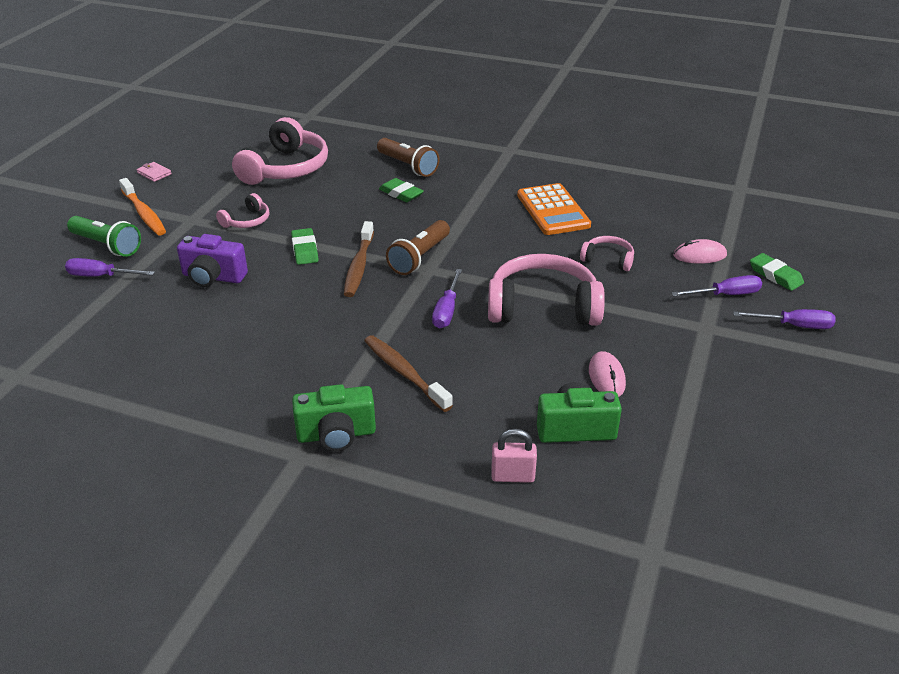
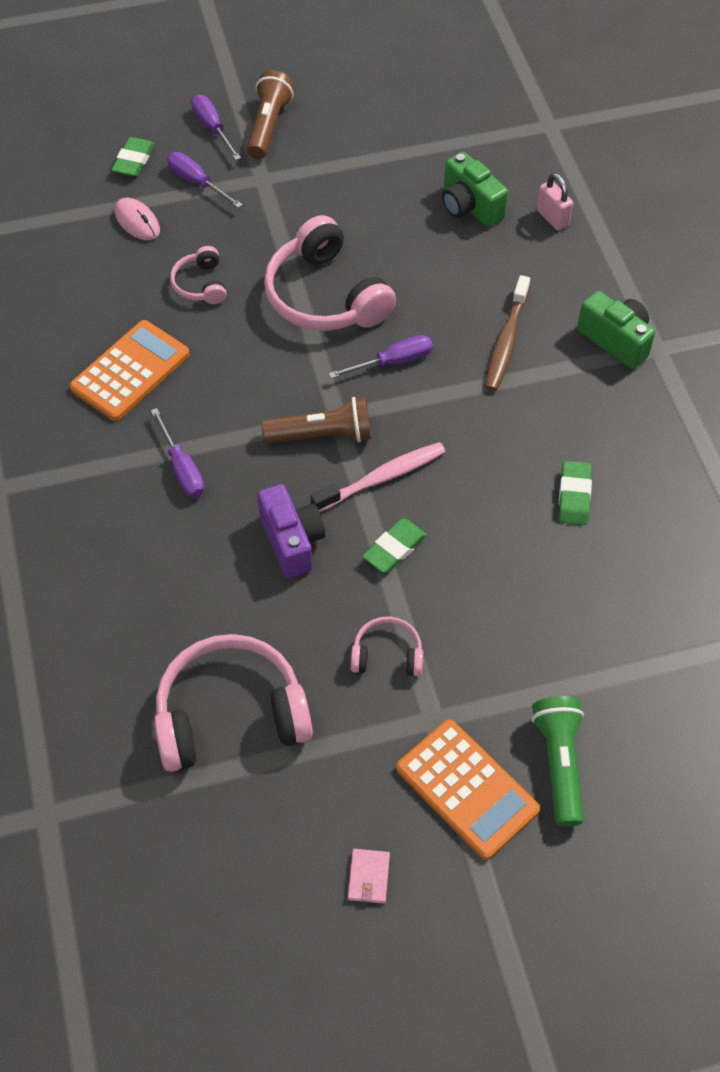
camera: 125 degrees left, 20 degrees up
(101, 276) = (610, 709): purple screwdriver -> purple screwdriver (182, 468)
(144, 213) = (466, 789): orange toothbrush -> orange calculator
(213, 277) = (515, 596): purple camera -> purple camera (292, 541)
(359, 266) = (382, 478): brown toothbrush -> pink toothbrush
(401, 194) = (199, 536): green eraser -> green eraser (574, 496)
(408, 166) = (121, 573): brown flashlight -> brown flashlight (268, 126)
(606, 377) = (390, 213): pink mouse -> none

